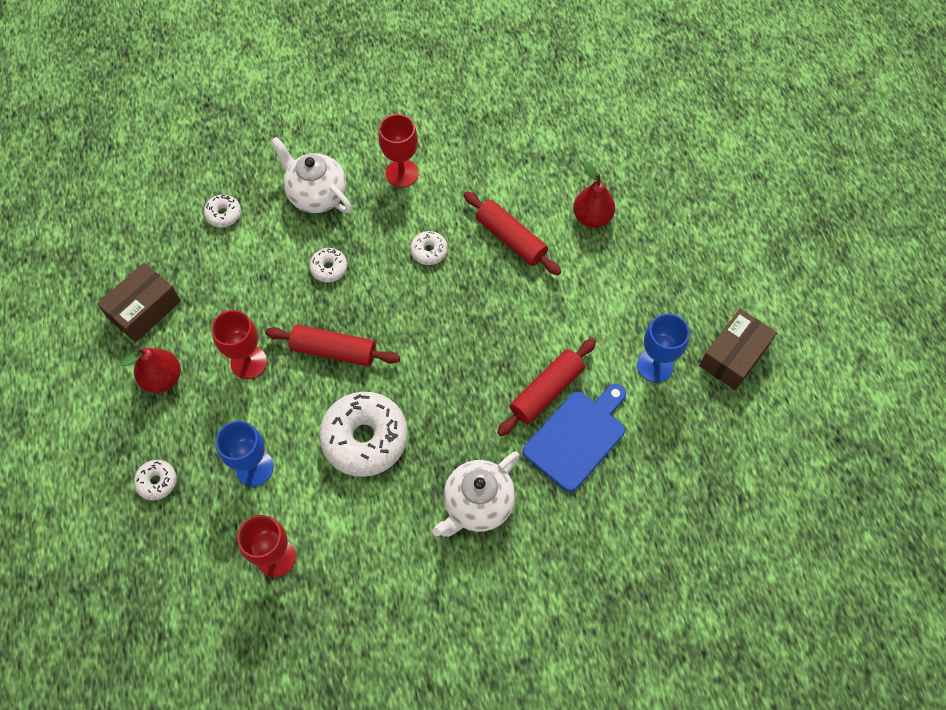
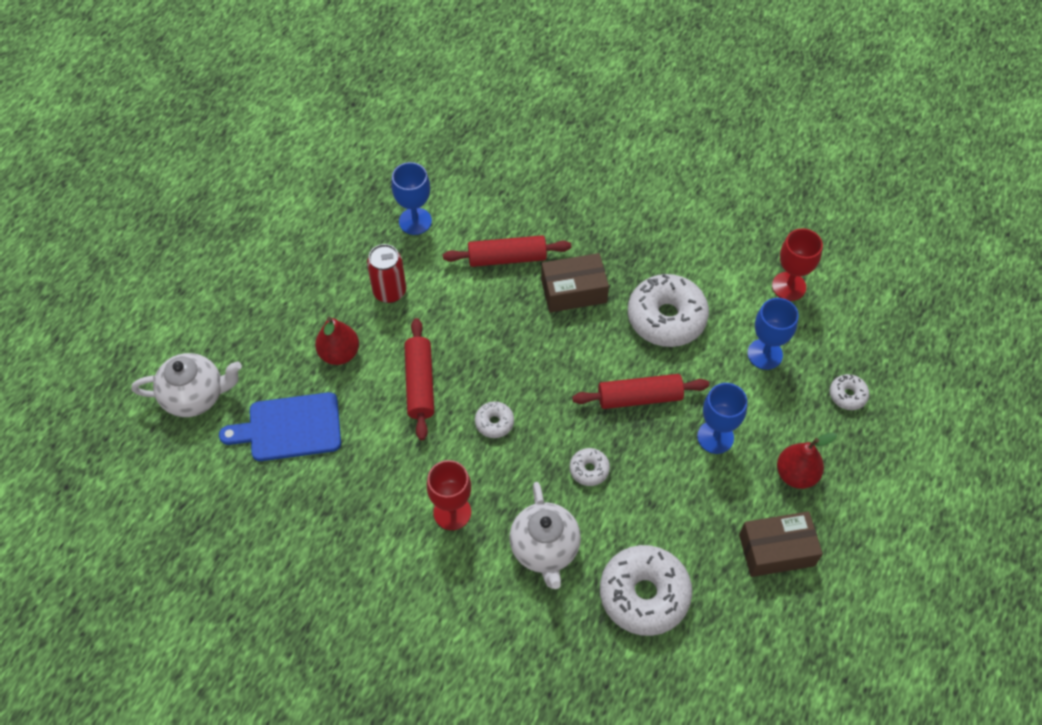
camera: 140 degrees left, 5 degrees down
(223, 214) = (644, 594): white donut -> white donut, size x2.15
(248, 362) = (715, 437): red goblet -> blue goblet
(334, 351) = (639, 397): red rolling pin -> red rolling pin turned 60 degrees counterclockwise
(477, 504) = (622, 225): white teapot -> white teapot (195, 396)
(577, 437) = (515, 217): blue cutting board -> blue cutting board (289, 428)
(608, 290) = (389, 291): none -> red can
(733, 356) = (356, 190): brown box -> brown box (573, 291)

